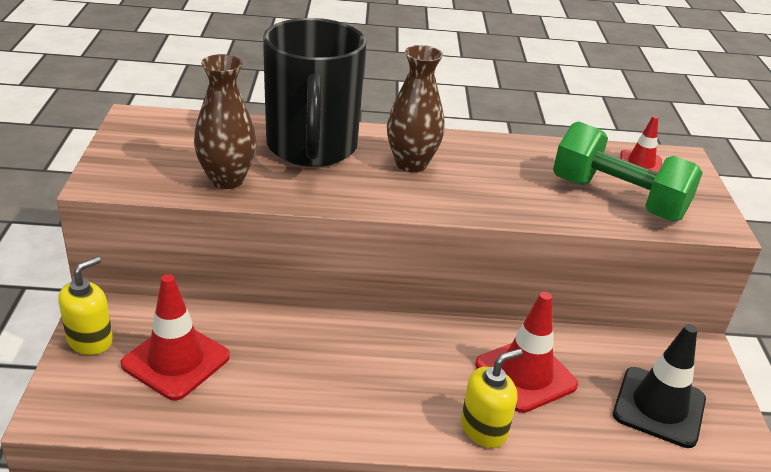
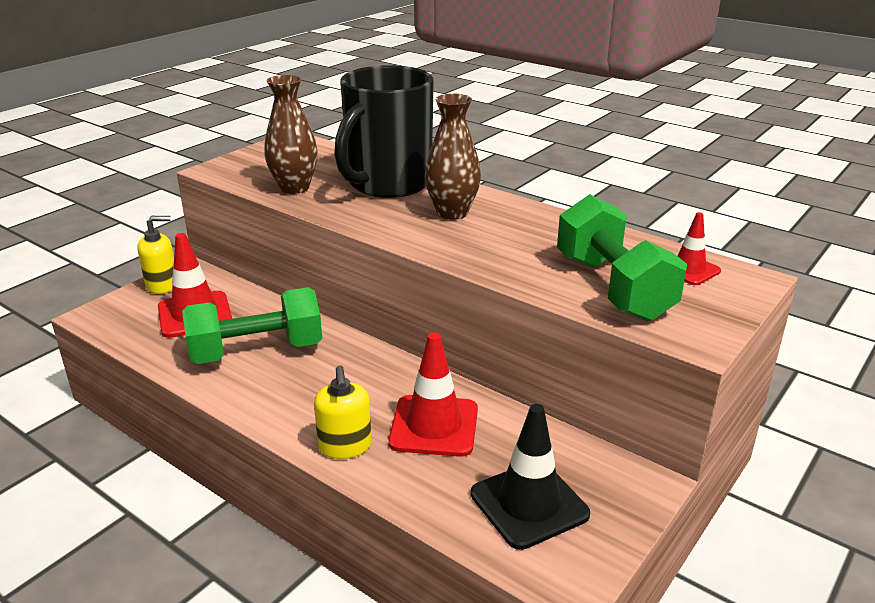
camera: 40 degrees right, 5 degrees down
(292, 373) = (256, 351): none -> green dumbbell
(484, 429) = (345, 446): yellow soap dispenser -> yellow soap dispenser turned 75 degrees clockwise

